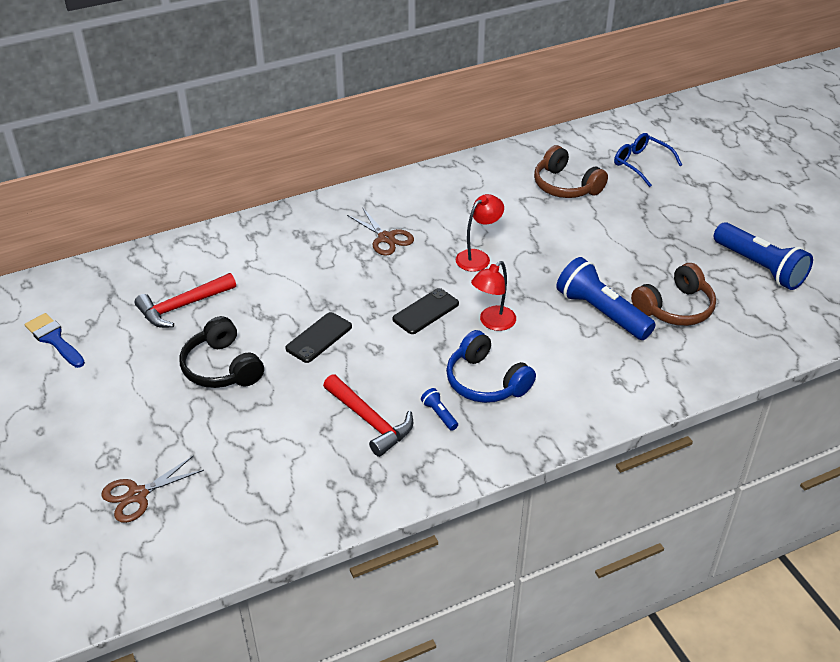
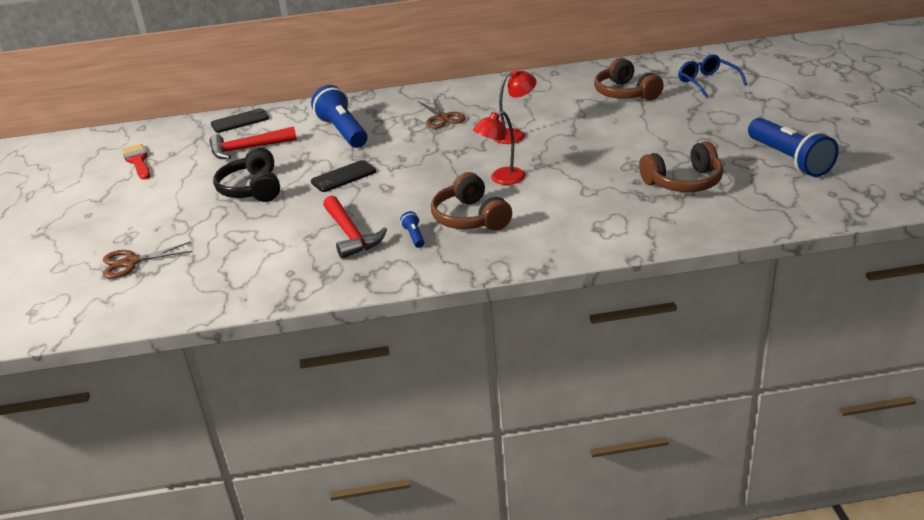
camera: 20 degrees right, 10 degrees down
(54, 339) = (138, 161): blue brush -> red brush
(425, 311) = (446, 167): black phone -> black phone (240, 121)
(486, 381) = (470, 218): blue headphones -> brown headphones
(601, 312) = (608, 180): blue flashlight -> blue flashlight (343, 131)

